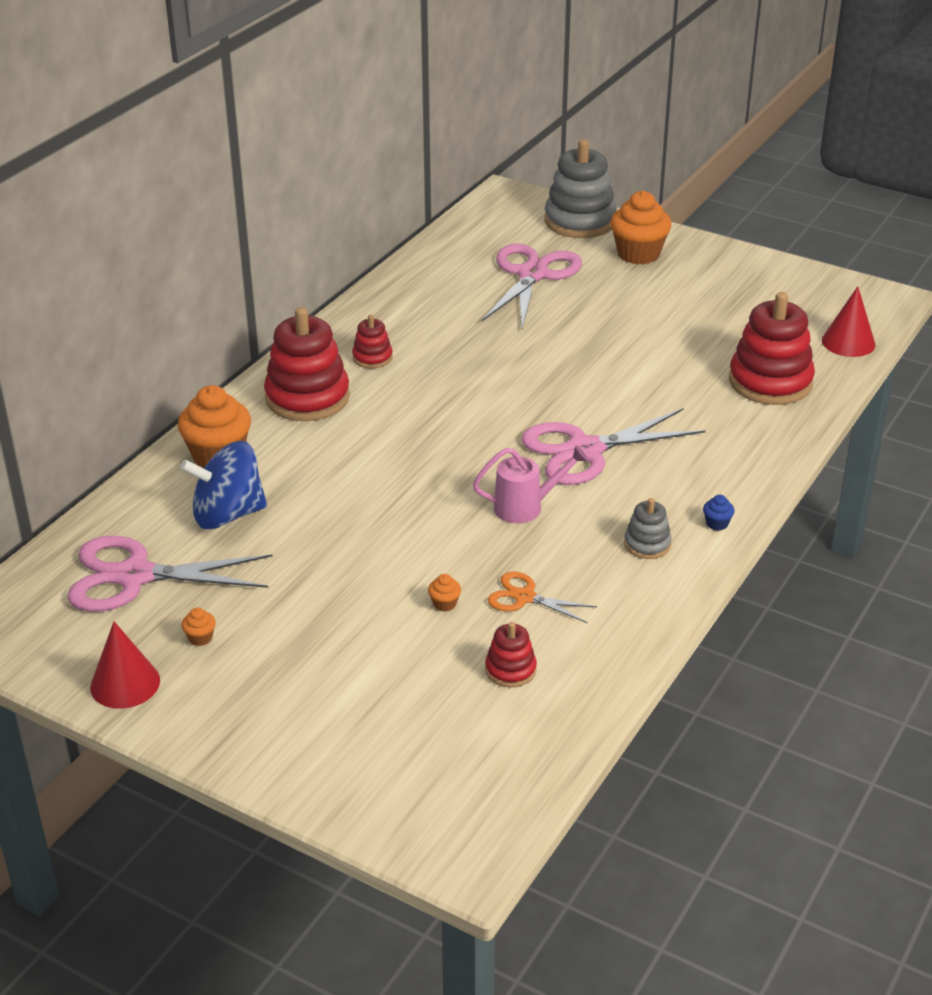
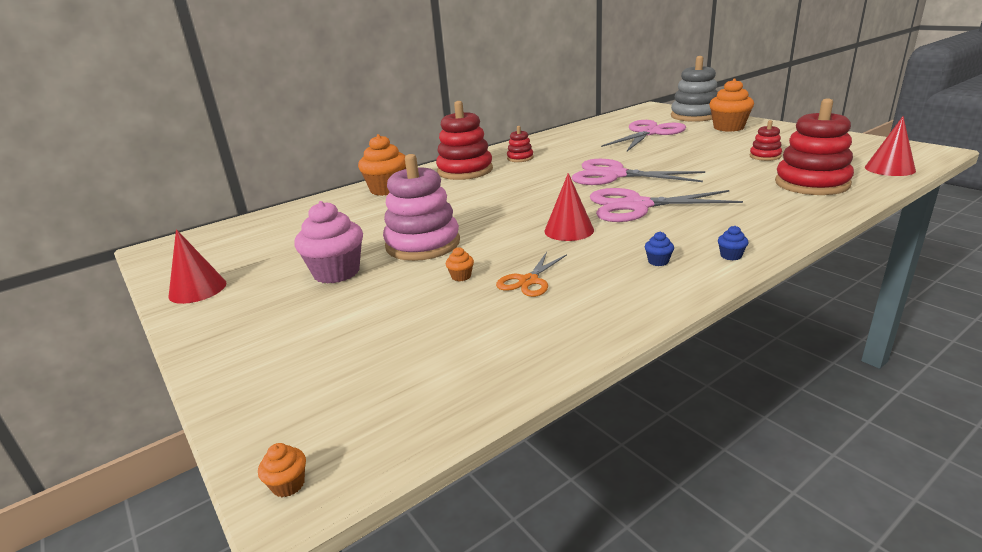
camera: 25 degrees right, 10 degrees down
(135, 576) = (275, 236): pink scissors -> pink scissors (614, 175)
(200, 638) = (274, 272): orange cupcake -> orange cupcake (288, 484)
(228, 514) = (363, 214): blue spinning top -> none
(286, 624) = (336, 272): none -> pink cupcake
(359, 559) = (423, 244): none -> pink stacking toy
(510, 670) = (478, 328): red stacking toy -> red stacking toy (765, 156)
(524, 597) = (528, 281): orange scissors -> orange scissors turned 105 degrees counterclockwise
(525, 507) = (569, 230): pink watering can -> red cone
(647, 544) = (658, 261): grey stacking toy -> blue cupcake

